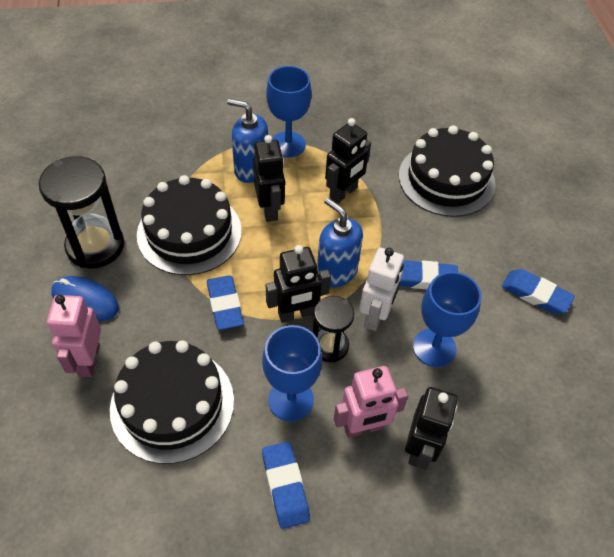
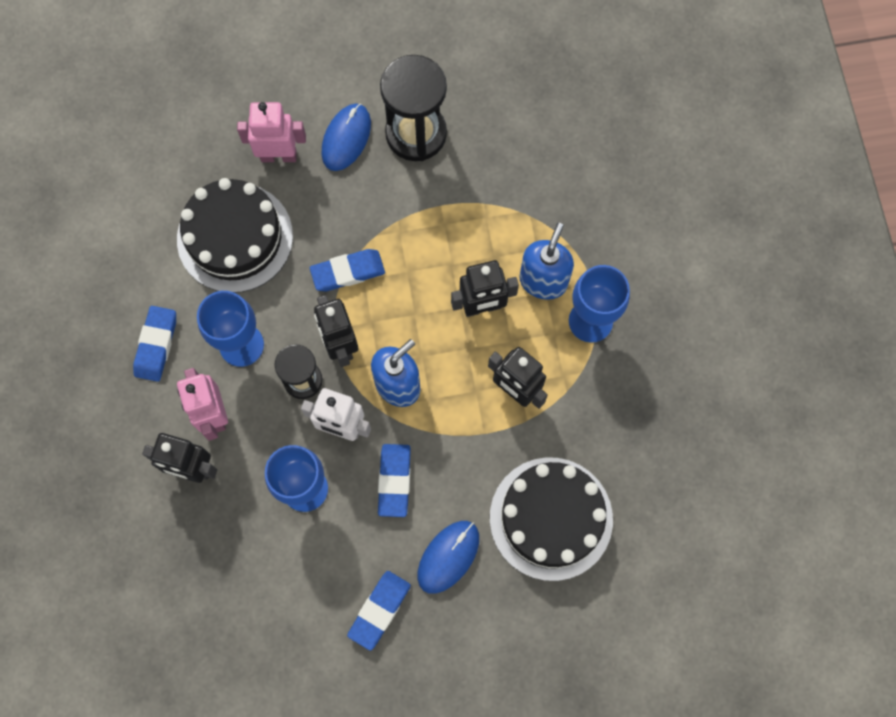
camera: 90 degrees right, 20 degrees up
(189, 232) = (441, 224): black cake -> none
(285, 486) = (156, 345): blue eraser -> blue eraser turned 60 degrees counterclockwise
(484, 245) = (448, 557): none -> blue mouse

